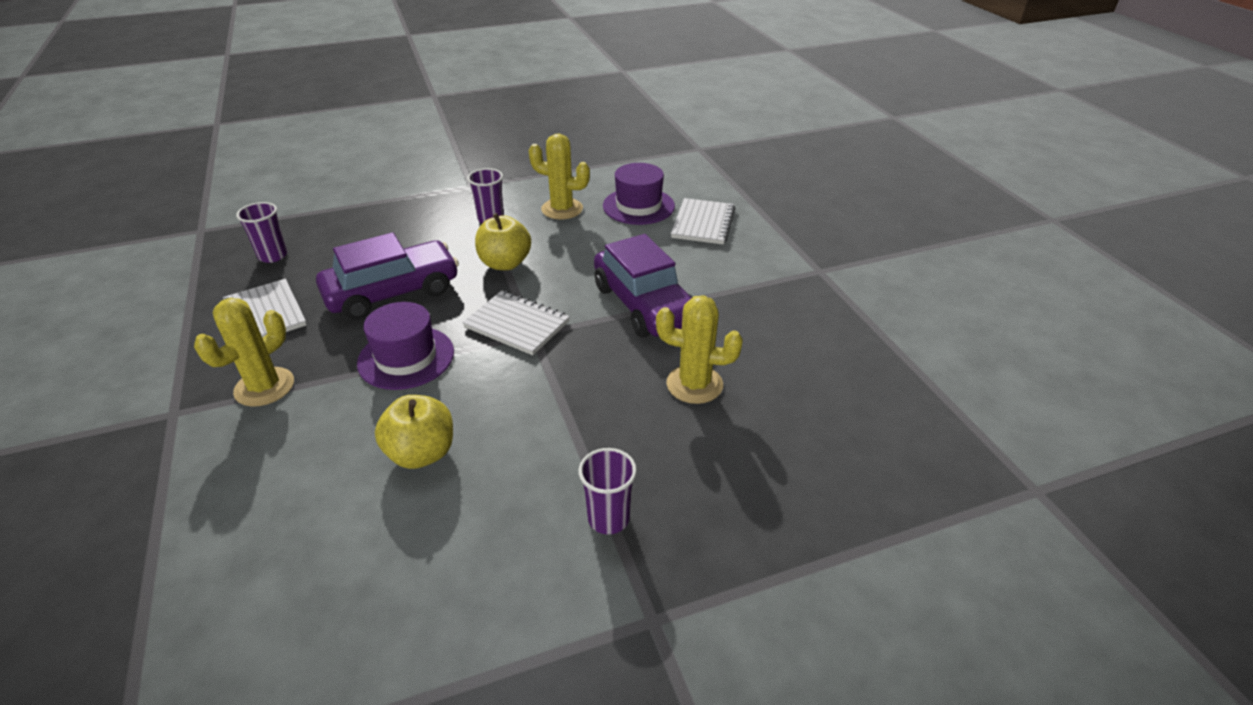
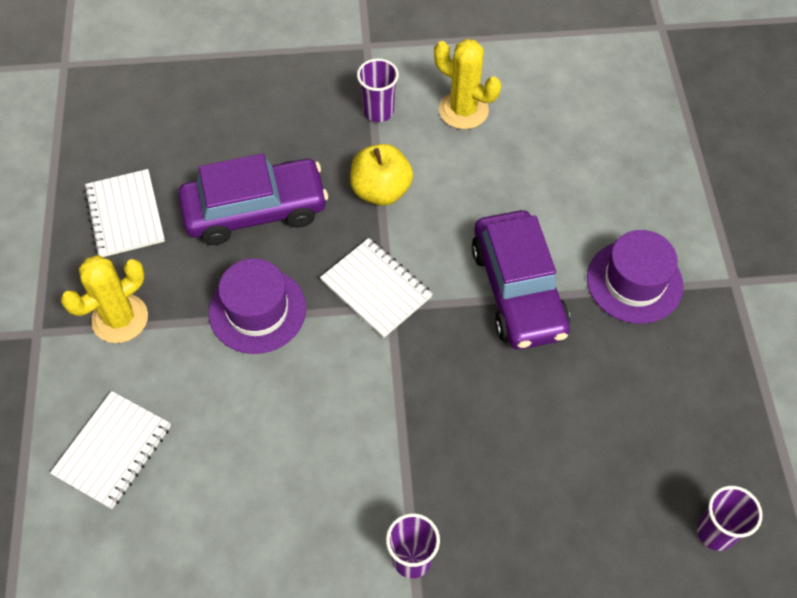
camera: 15 degrees right, 20 degrees up
(273, 256) = (137, 124): purple cup -> purple cup (715, 532)
(421, 453) = (256, 439): yellow apple -> none
(638, 206) = (555, 123): purple hat -> purple hat (634, 282)
(694, 384) = (539, 417): yellow cactus -> none
(703, 223) = (623, 171): white notebook -> white notebook (113, 451)

